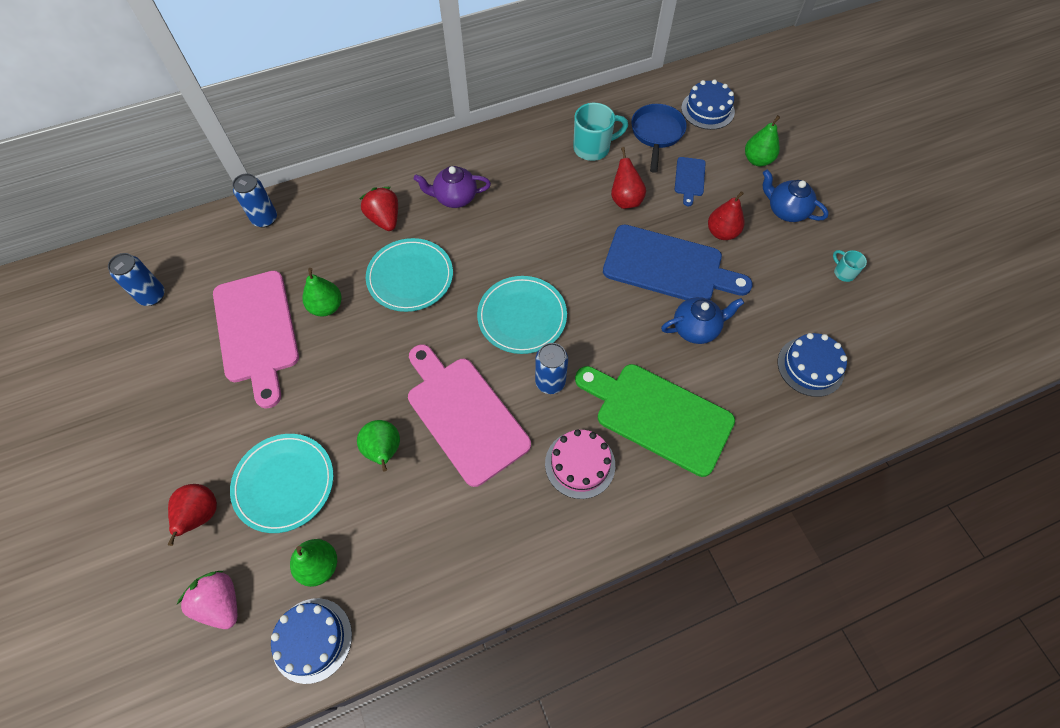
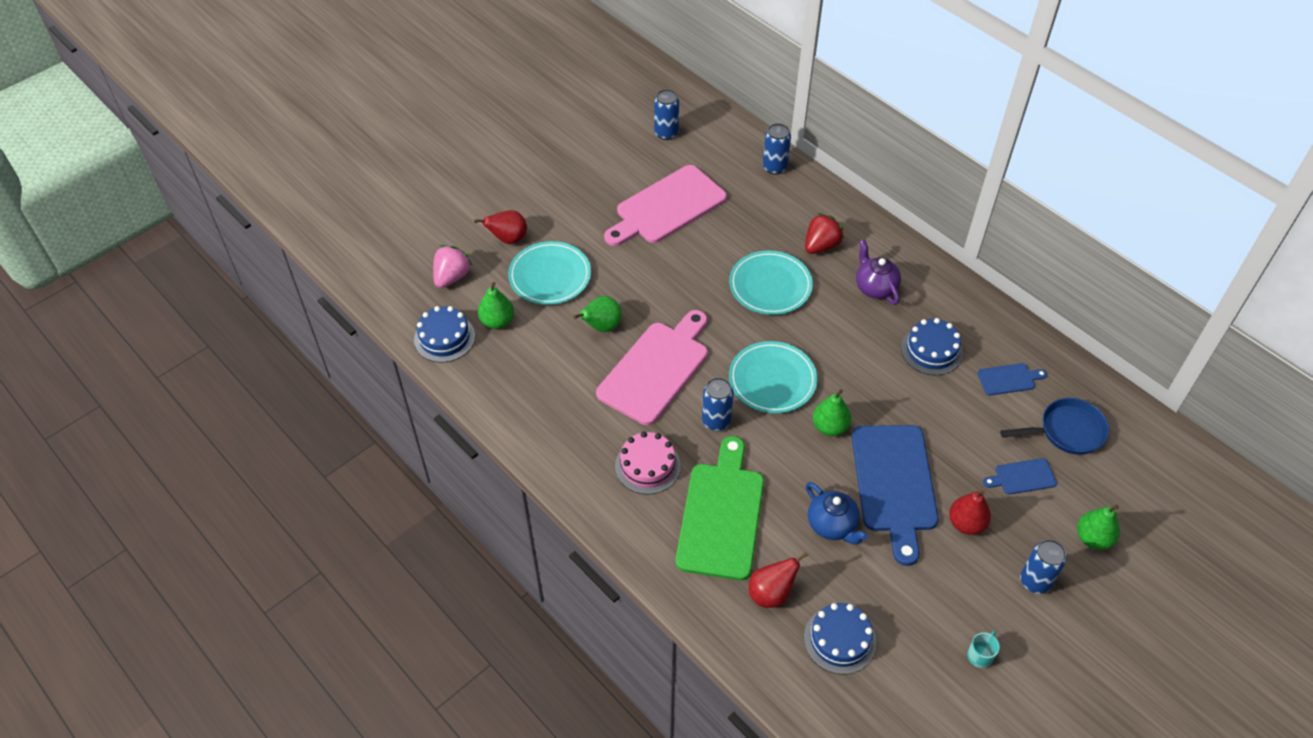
camera: 70 degrees right, 10 degrees down
(326, 307) = (711, 241): green pear -> green pear (829, 427)
(593, 148) = (1008, 379): turquoise mug -> blue cutting board
(625, 200) = (957, 425): red pear -> red pear (771, 593)
(707, 110) = (1137, 472): blue cake -> blue cake (931, 350)
(786, 211) = (1035, 581): blue teapot -> blue can

